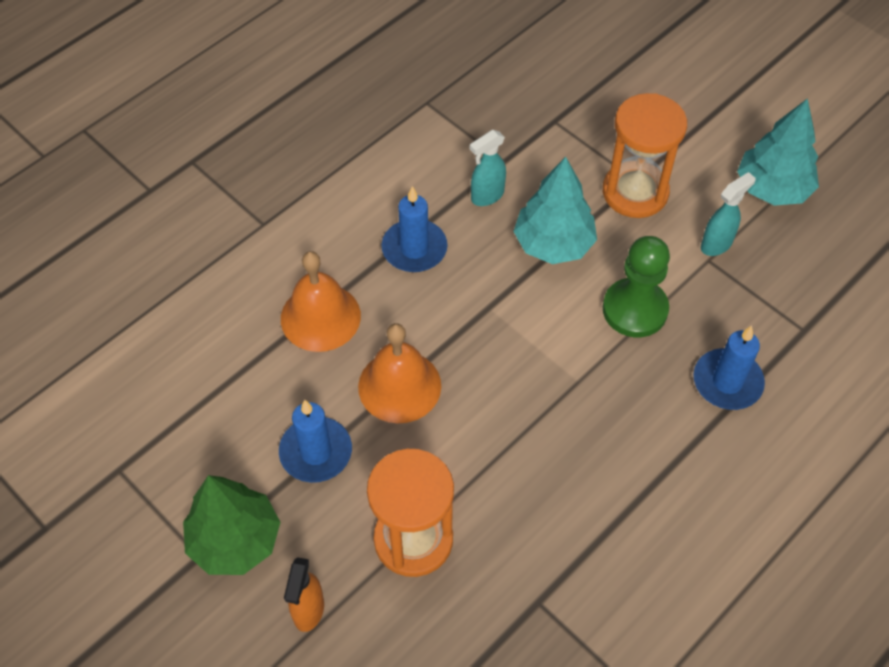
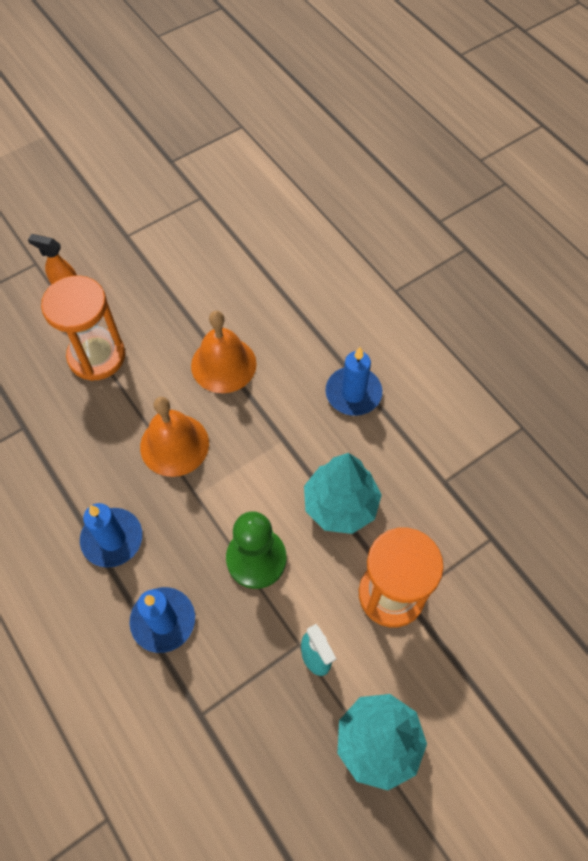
camera: 100 degrees right, 5 degrees up
(235, 540) = (130, 255): green tree -> none
(316, 452) = (182, 305): blue candle -> blue candle (112, 539)
(320, 317) = (298, 320): orange bell -> orange bell (174, 445)
(487, 196) = (403, 459): turquoise spray bottle -> none

